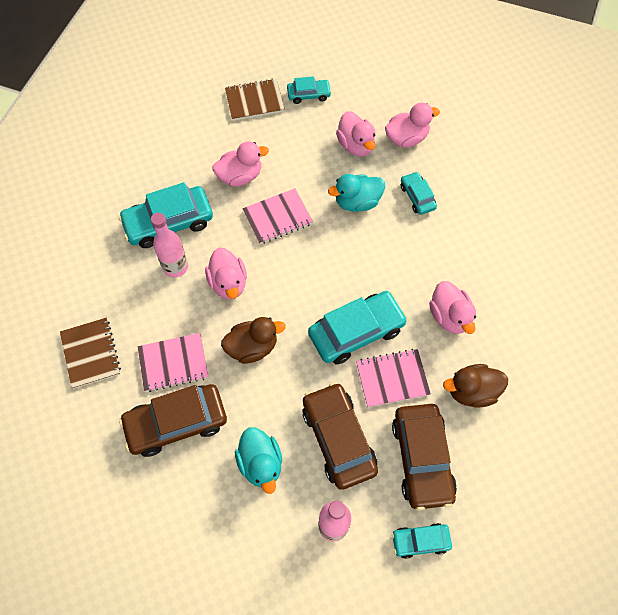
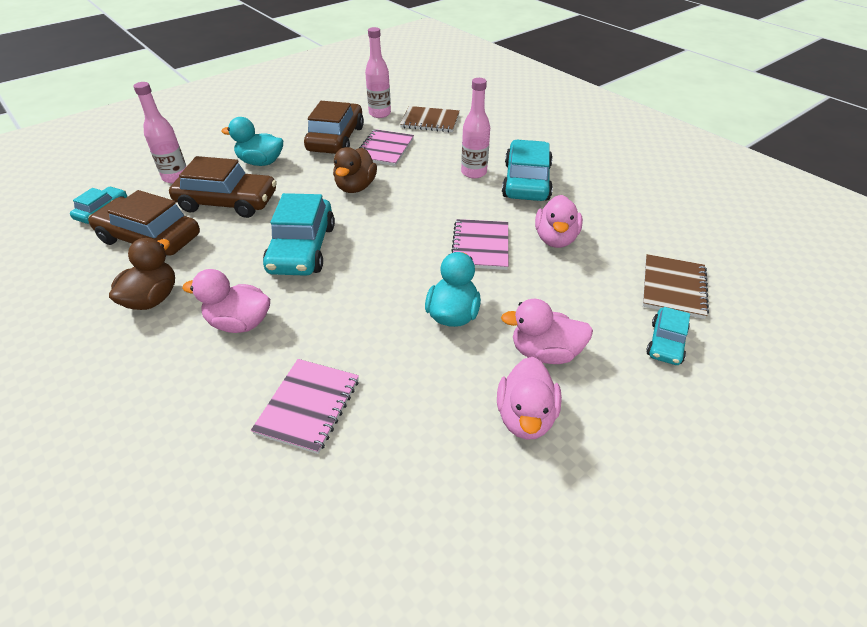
camera: 120 degrees right, 20 degrees down
(96, 415) = (380, 114): none -> pink bottle
(228, 283) = (430, 194): pink duck -> none
(392, 379) = (233, 251): pink notebook -> pink notebook (308, 406)
(417, 197) = (416, 376): turquoise car -> none

